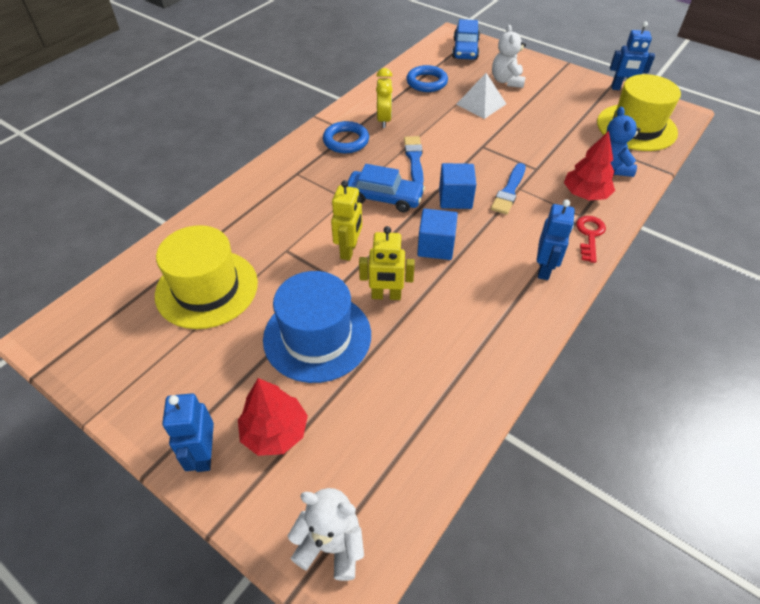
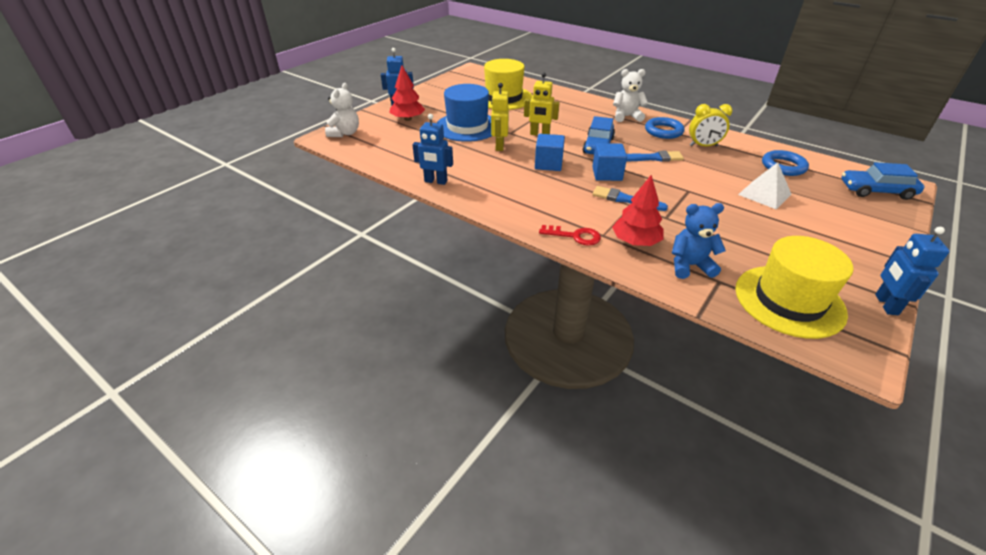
camera: 90 degrees right, 10 degrees down
(507, 81) = (826, 213): white teddy bear -> white teddy bear (626, 116)
(544, 269) = (529, 208): blue robot -> blue robot (435, 181)

